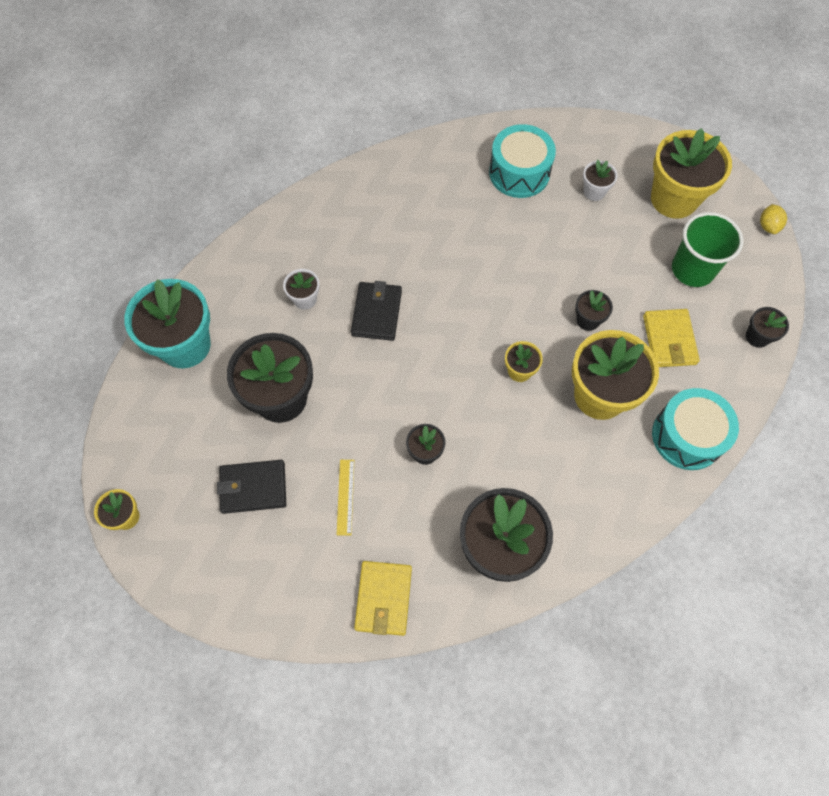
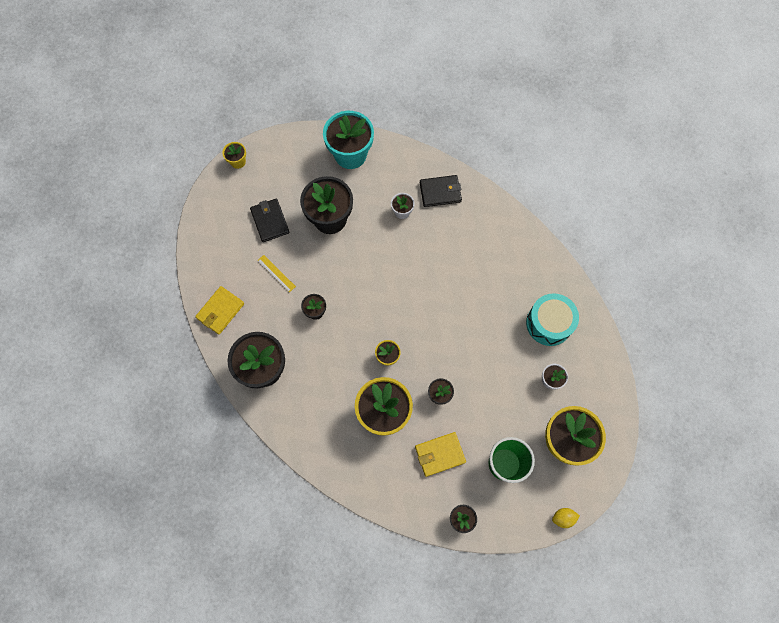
camera: 75 degrees right, 5 degrees up
(345, 496) = (276, 273): yellow ruler -> yellow ruler turned 60 degrees clockwise
(376, 313) = (405, 257): black wallet -> black wallet (440, 192)
(383, 598) = (220, 311): yellow wallet -> yellow wallet turned 45 degrees counterclockwise
(687, 436) = (369, 477): turquoise drum -> none

